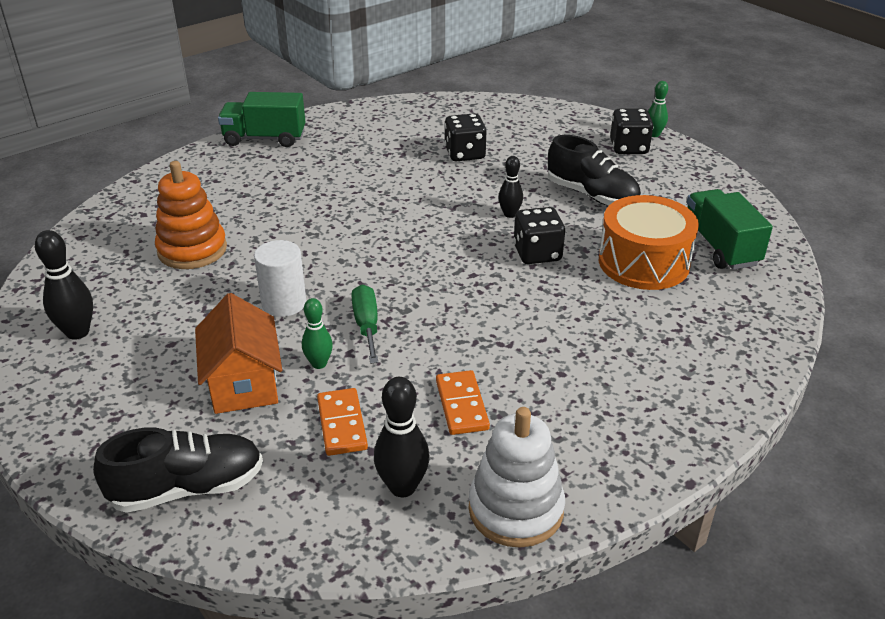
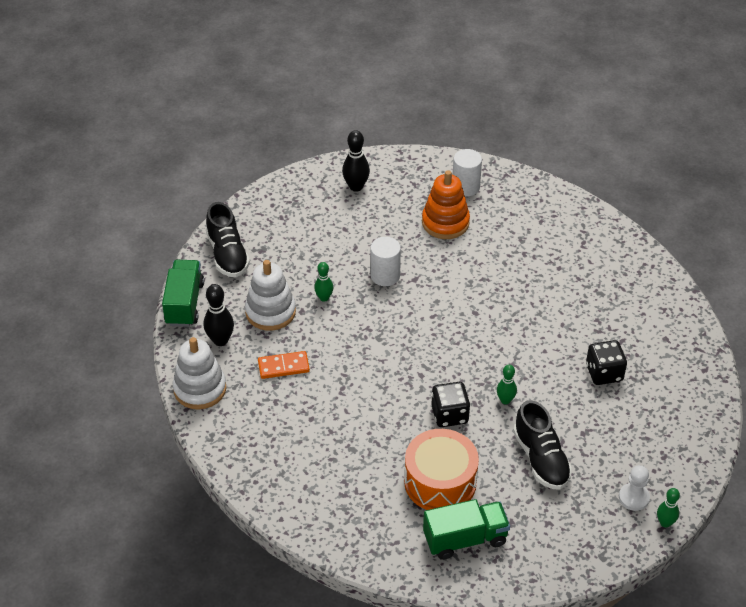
camera: 90 degrees right, 10 degrees up
(127, 232) = (465, 187): none -> white cylinder
(244, 383) = (307, 266): orange house -> none
(265, 138) = (612, 241): green truck -> green truck (184, 303)
(341, 424) = (270, 312): orange domino -> white stacking toy
(366, 325) = (361, 318): green screwdriver -> none
(509, 214) = (505, 400): black bowling pin -> green bowling pin
(591, 195) = (541, 458): black shoe -> black shoe turned 60 degrees counterclockwise
(629, 147) = (633, 498): black dice -> white pawn

